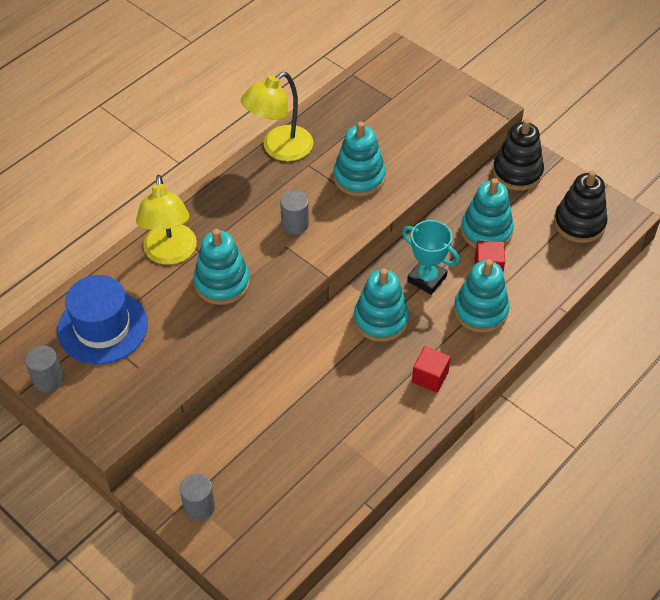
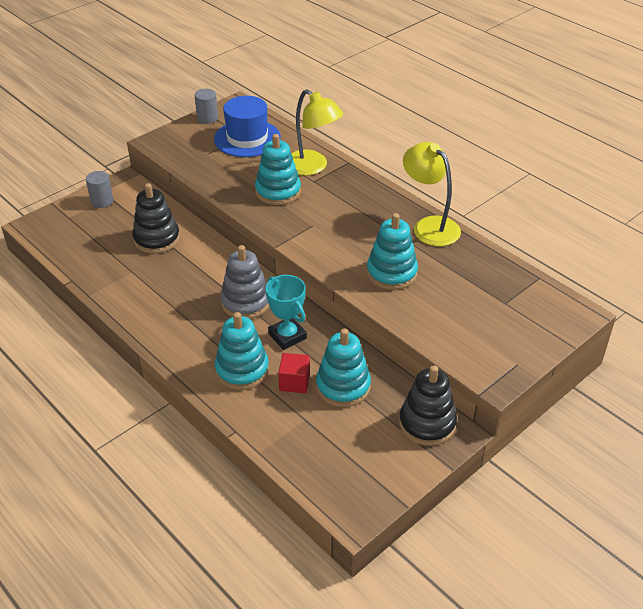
camera: 95 degrees right, 10 degrees down
(170, 254) = (312, 167): yellow lamp -> yellow lamp turned 135 degrees counterclockwise
(295, 224) = (336, 231): grey cylinder -> none
(381, 320) = (246, 302): turquoise stacking toy -> grey stacking toy
(427, 279) = (287, 336): turquoise trophy -> turquoise trophy turned 75 degrees counterclockwise
(430, 377) = (176, 328): red cube -> none
(579, 223) = (347, 468): black stacking toy -> black stacking toy (156, 239)

